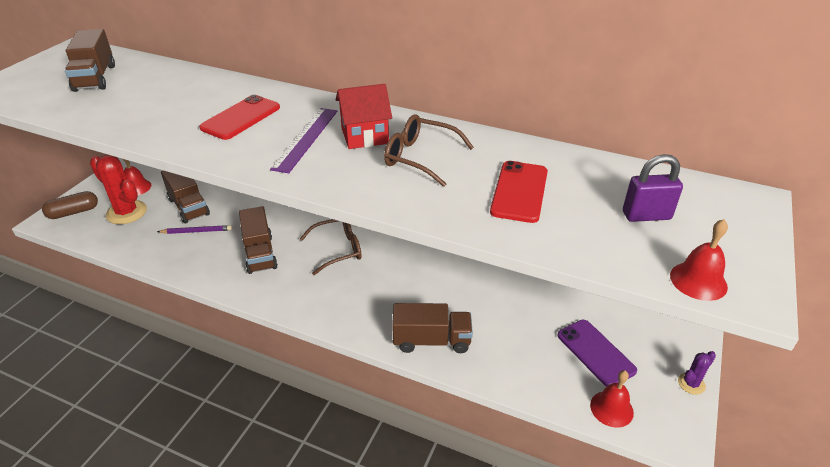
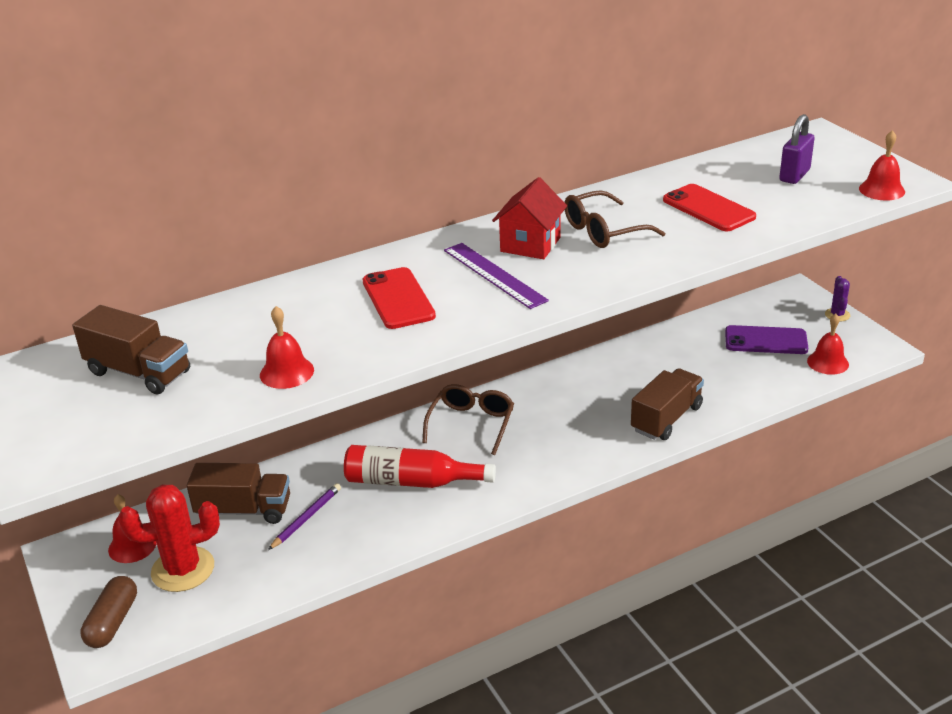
camera: 50 degrees left, 5 degrees down
(122, 117) = (287, 372): none -> red bell
(260, 254) = (411, 481): brown truck -> red bottle

